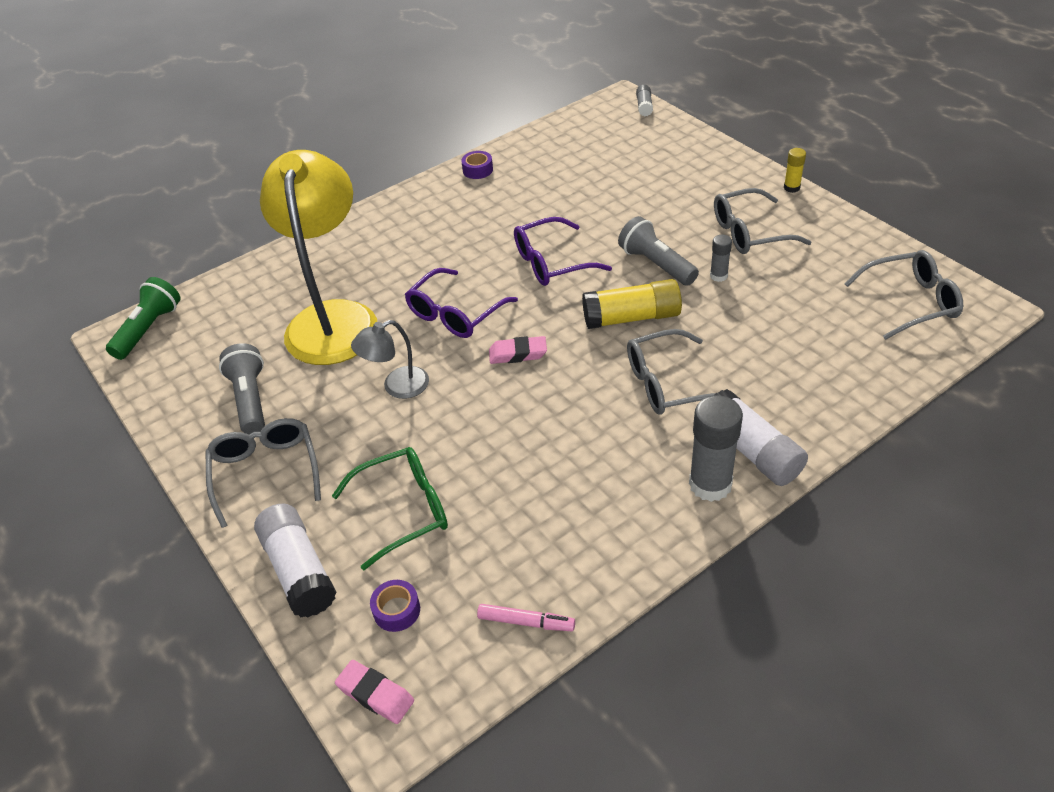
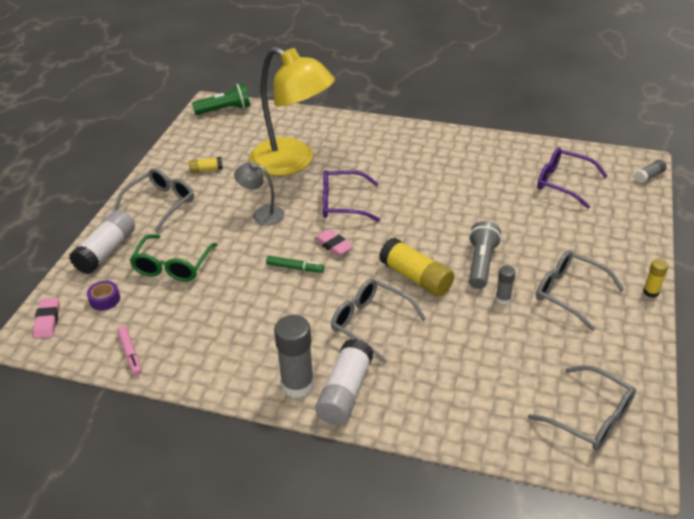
camera: 50 degrees right, 5 degrees down
(250, 400) = (206, 170): grey flashlight -> yellow glue stick
(333, 318) = (293, 162): yellow lamp -> yellow lamp turned 75 degrees clockwise
(402, 511) = (173, 265): green glasses -> green glasses turned 75 degrees clockwise
(477, 170) = (483, 143): purple tape -> none
(522, 401) = (295, 268): none -> green marker
(552, 262) = (431, 218): purple glasses -> purple glasses (564, 183)

